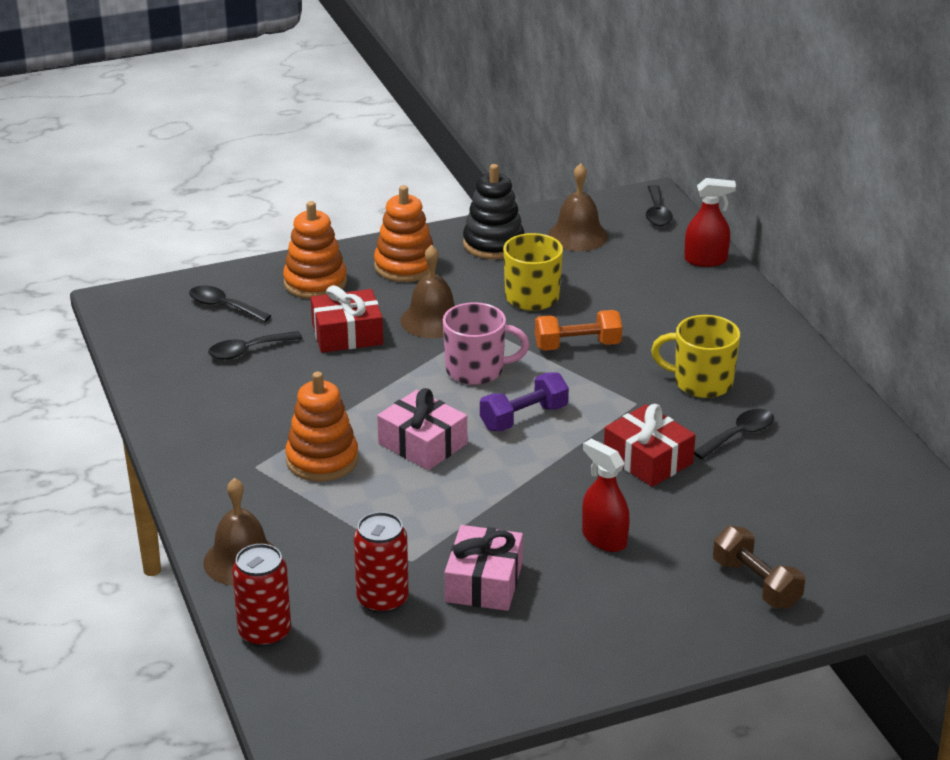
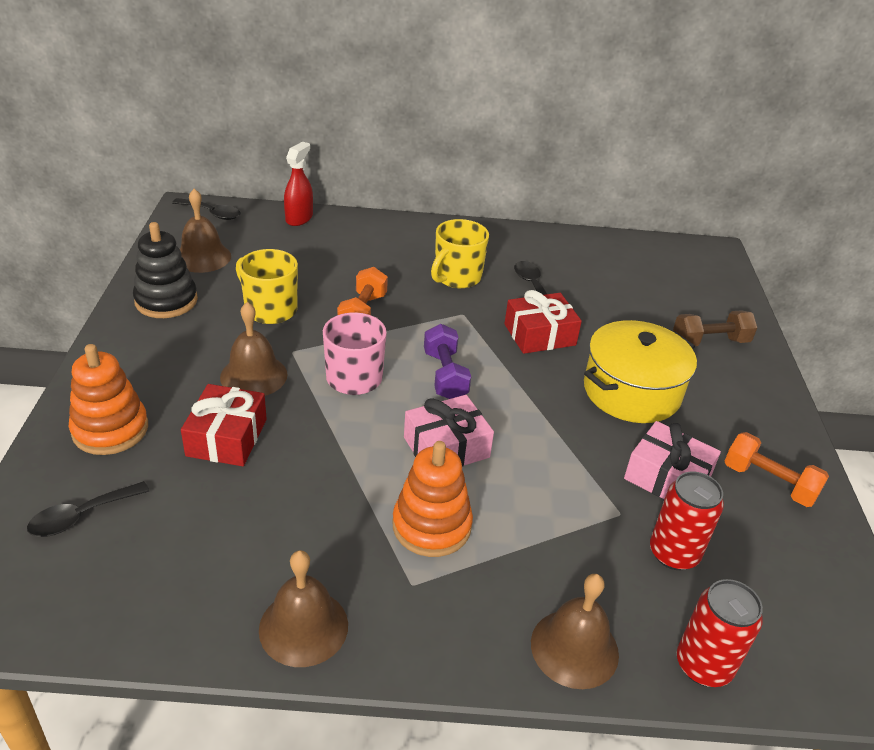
camera: 70 degrees left, 5 degrees up
(186, 430) = (303, 627): none -> brown bell
(248, 351) = (190, 523): black spoon -> none
(405, 266) = (146, 361): orange stacking toy -> none
(530, 653) = (769, 483): none -> orange dumbbell
(604, 539) = (631, 391): red spray bottle -> yellow pot

